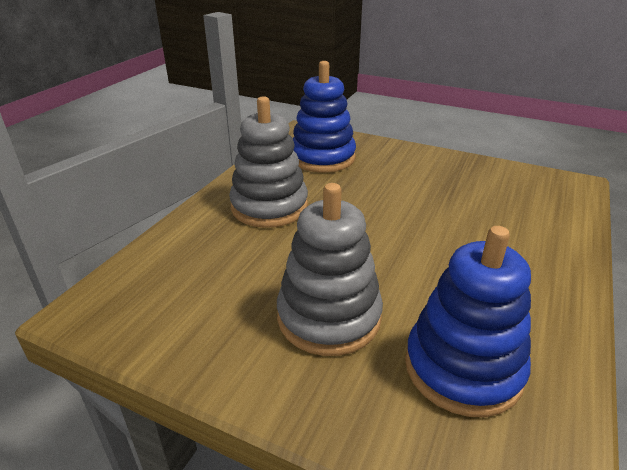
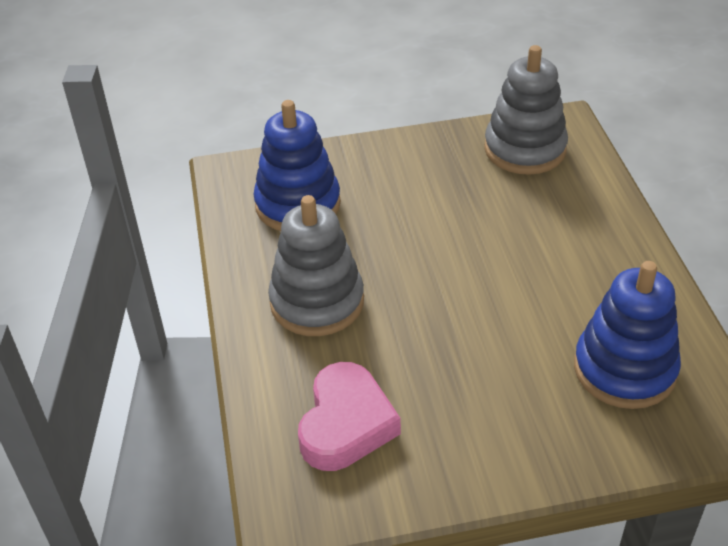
camera: 35 degrees left, 10 degrees up
(193, 281) = (346, 424): none -> pink heart
(329, 317) = (495, 387): grey stacking toy -> grey stacking toy (525, 149)

